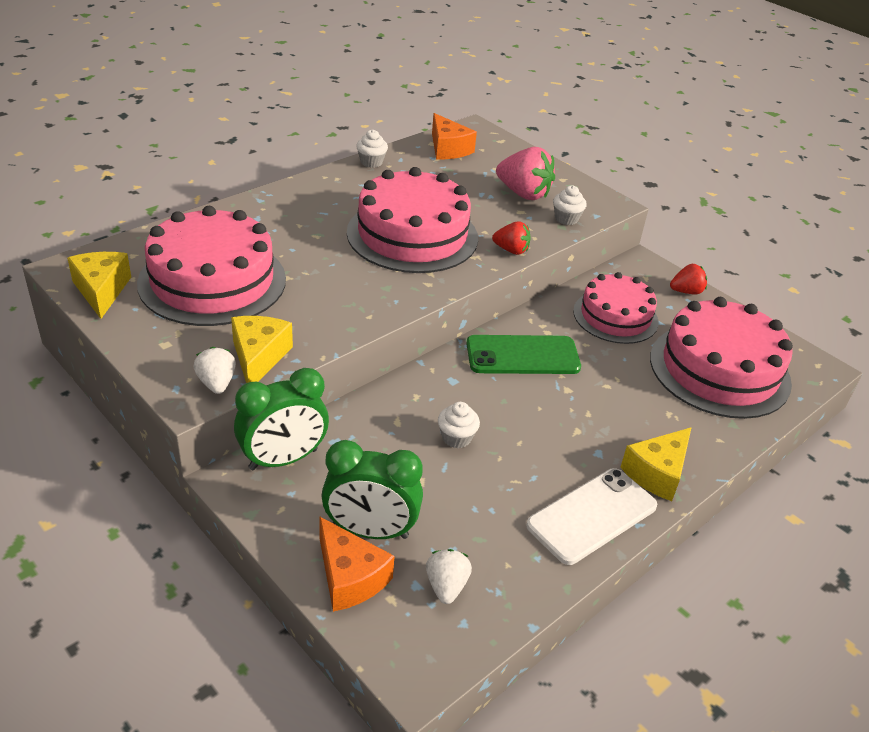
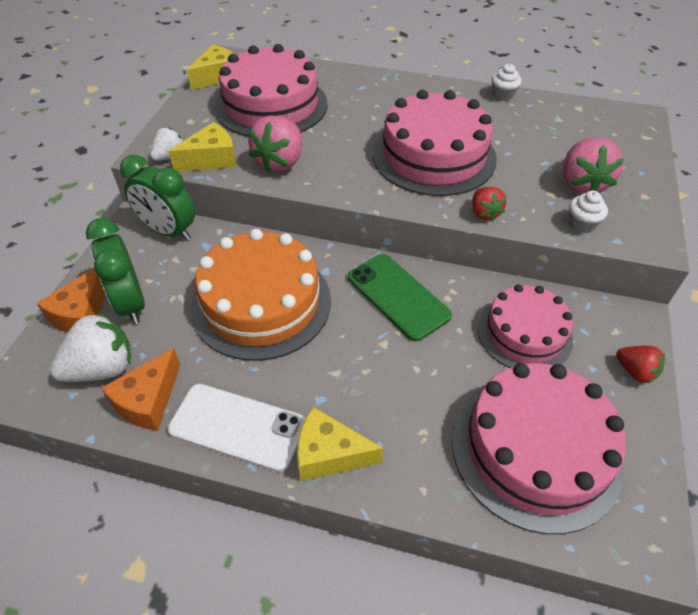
camera: 60 degrees right, 10 degrees up
(319, 317) = (280, 162): none -> pink strawberry
(446, 586) = (102, 368): white strawberry -> white strawberry, size x1.73
(448, 149) = (584, 118): orange cheese -> orange cheese (148, 401)
(456, 438) = (261, 303): white cupcake -> orange cake

